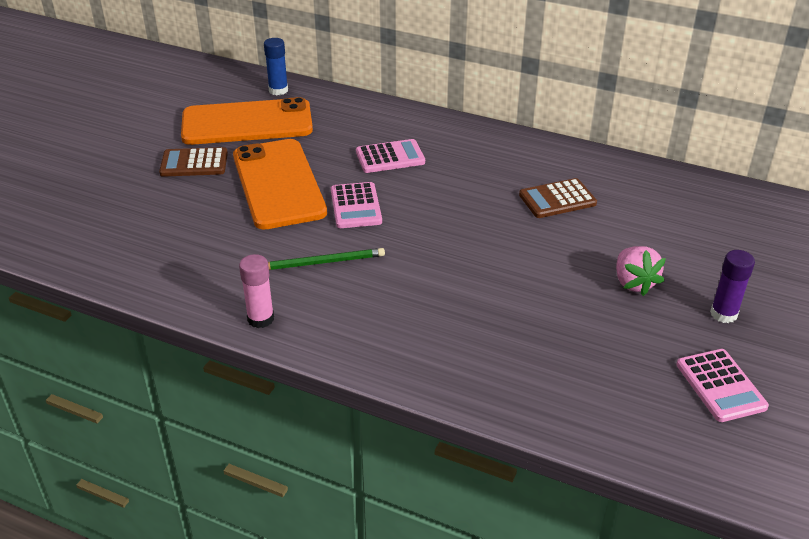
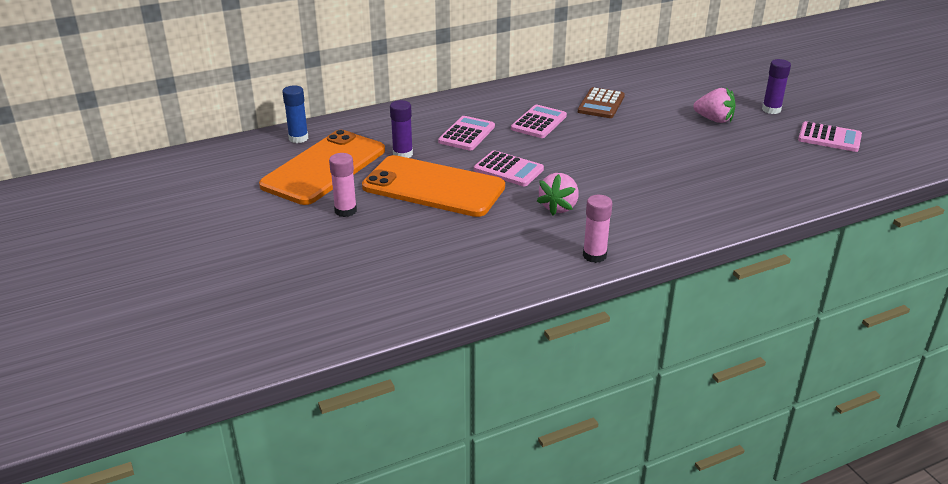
camera: 50 degrees left, 5 degrees down
(194, 163) = (345, 211): brown calculator -> pink glue stick
(314, 145) = (402, 154): none -> purple glue stick
(323, 262) = (559, 207): green pencil -> pink strawberry
(466, 182) = (538, 122): none -> pink calculator

